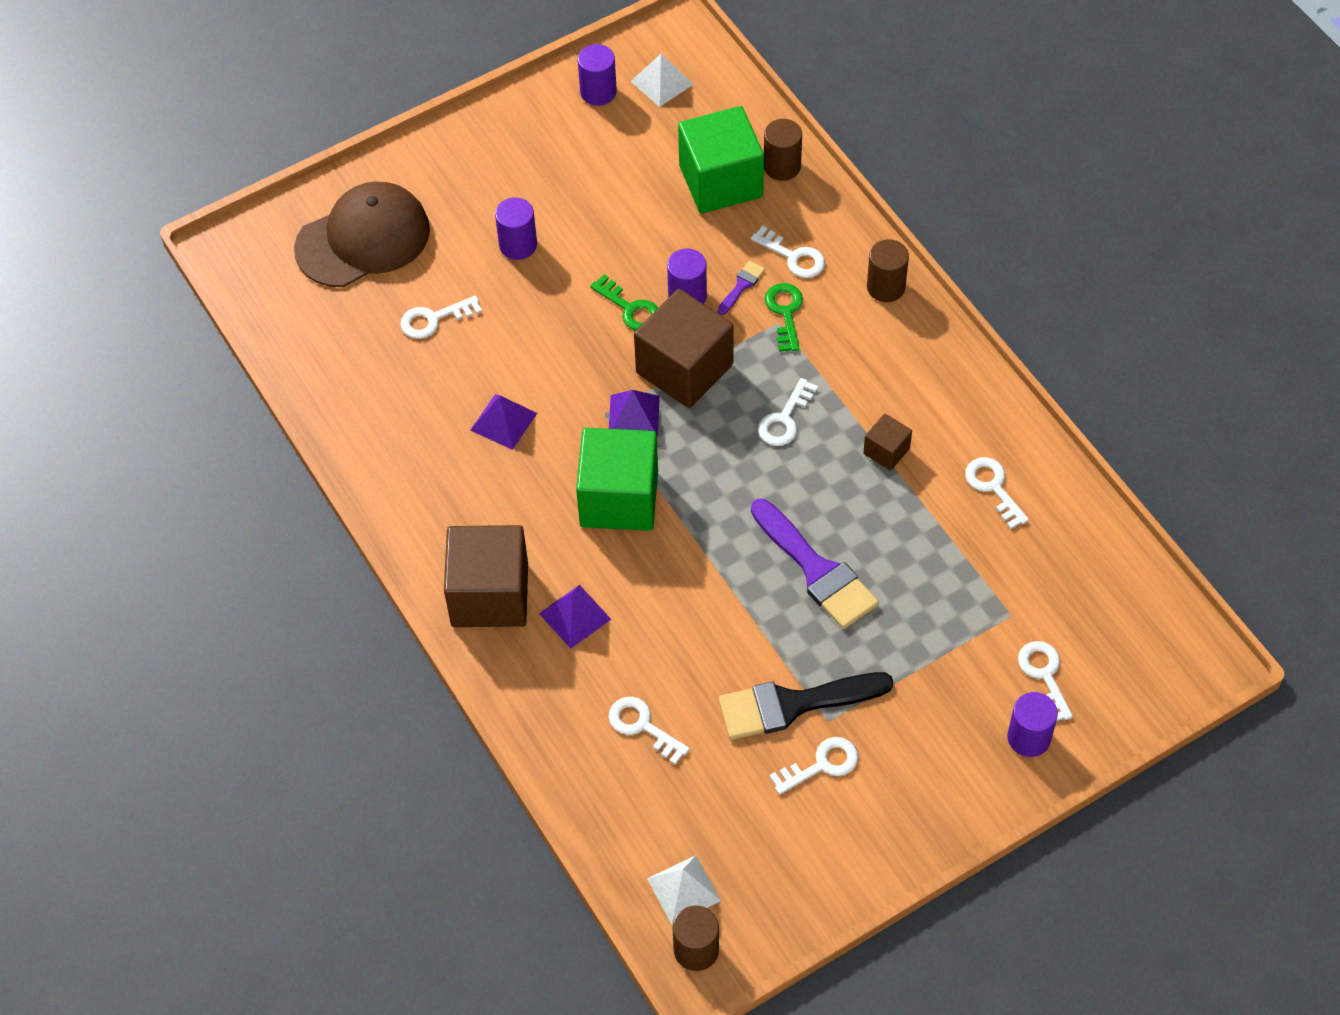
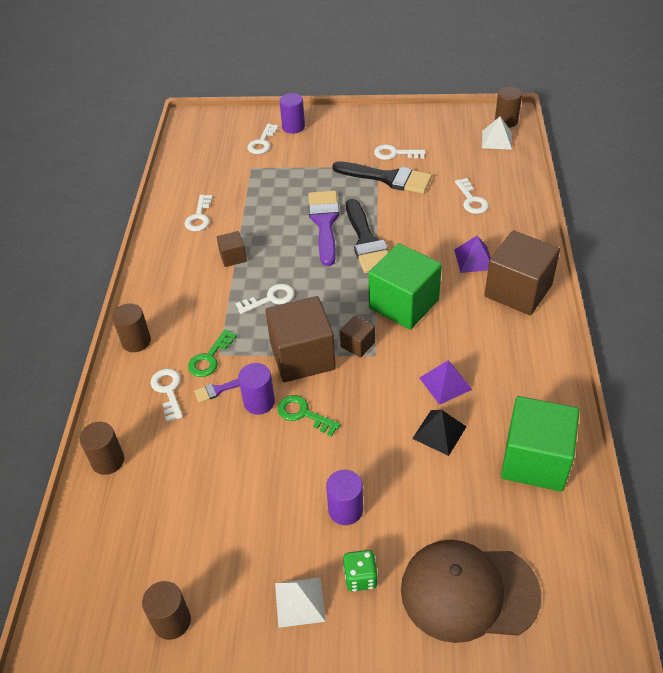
camera: 145 degrees left, 10 degrees down
(434, 319) = (450, 483): white key -> none
(464, 201) = (360, 577): none -> green dice
(476, 364) = (439, 432): none -> black pyramid
(598, 92) = (172, 621): purple cylinder -> brown cylinder
(630, 308) = (303, 414): green key -> green key turned 45 degrees counterclockwise
(634, 416) = (357, 344): purple pyramid -> brown cube
(662, 82) = (115, 596): white pyramid -> white pyramid (299, 601)
(721, 181) = (158, 474): green cube -> green cube (535, 460)
(736, 569) = (366, 241): none -> black brush

